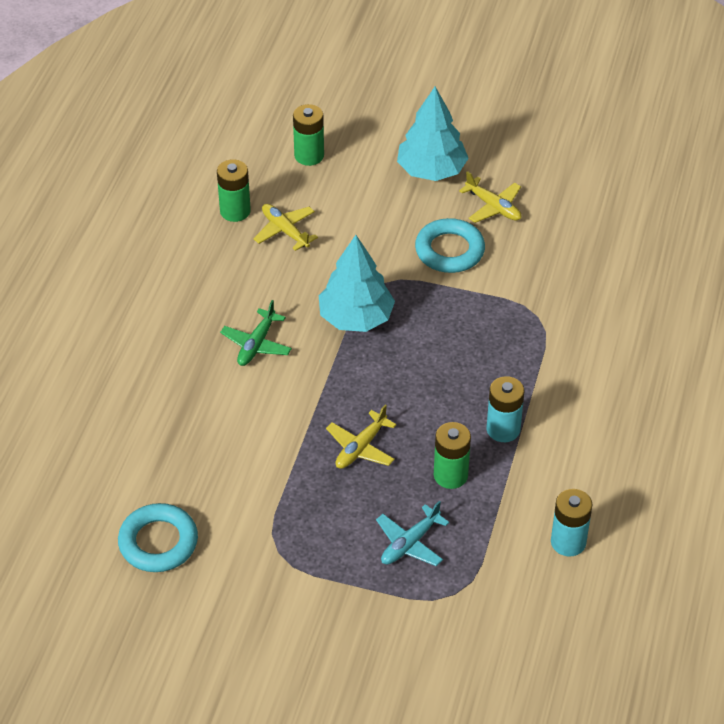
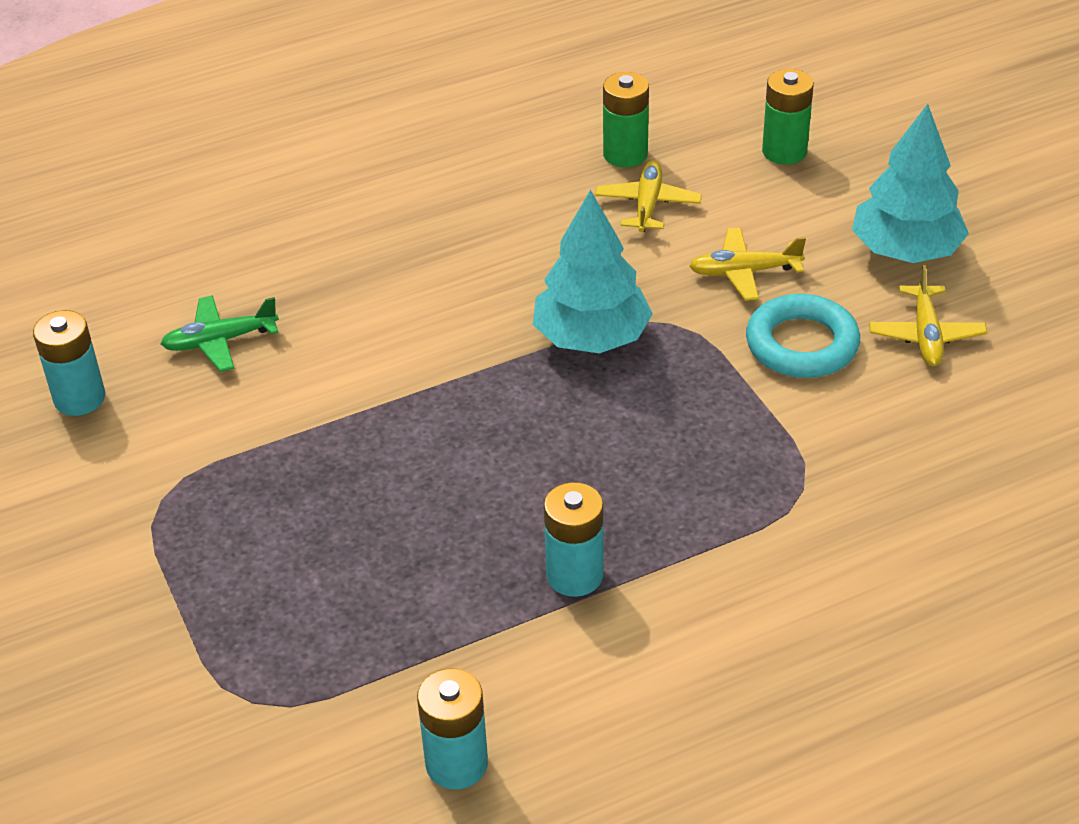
camera: 50 degrees right, 5 degrees down
(158, 542) = (79, 398): turquoise ring -> turquoise battery
(256, 344) = (452, 290): green plane -> green plane (220, 341)
(360, 448) = (395, 468): yellow plane -> yellow plane (744, 272)
(410, 543) = (291, 606): turquoise plane -> none
(450, 475) = (442, 574): green battery -> none

